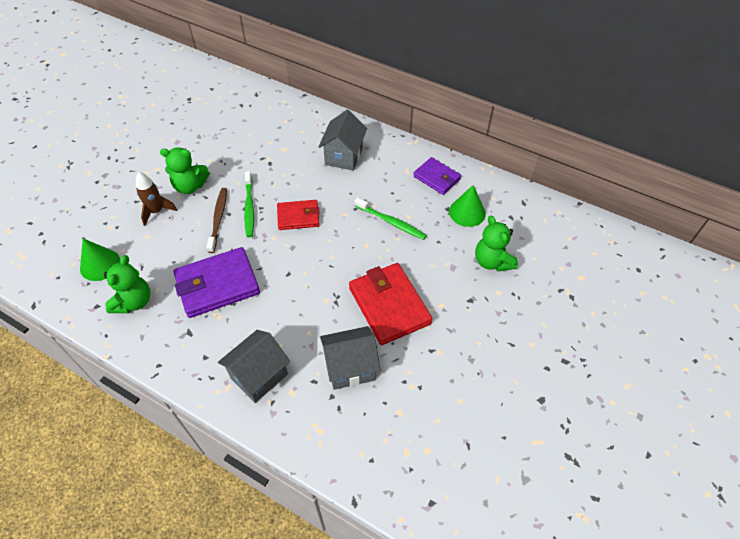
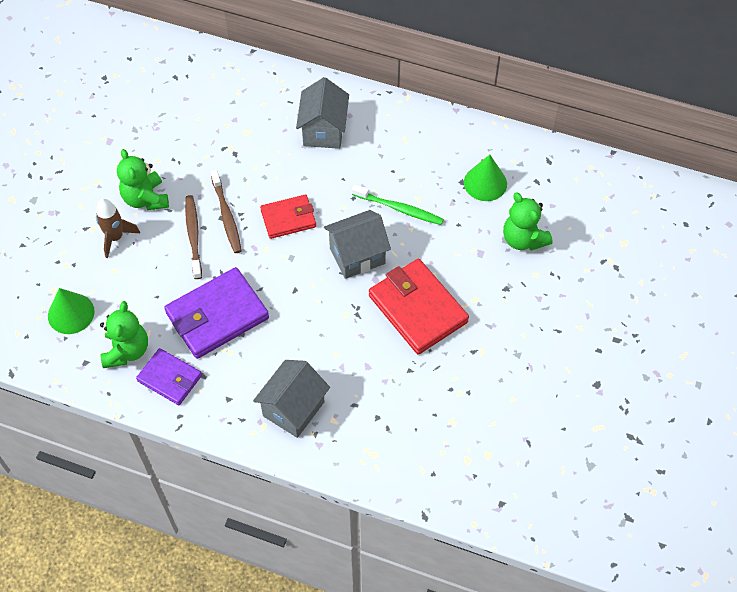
camera: 10 degrees left, 5 degrees up
(190, 186) = (146, 199): green teddy bear -> green teddy bear turned 75 degrees clockwise
(249, 208) = (227, 216): green toothbrush -> brown toothbrush
(350, 367) = (390, 384): grey house -> grey house (357, 256)
(436, 178) = (442, 143): purple wallet -> purple wallet (169, 378)

